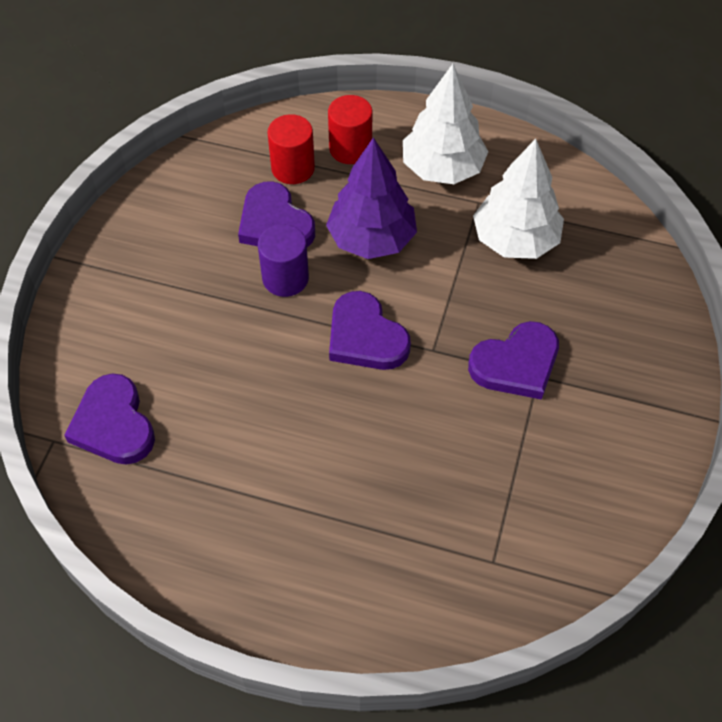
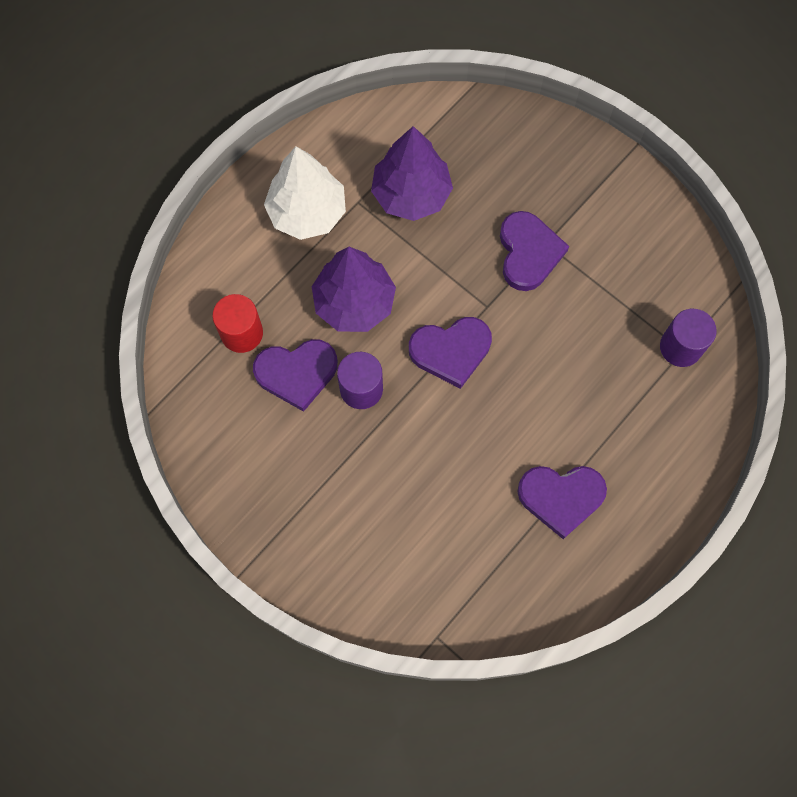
camera: 65 degrees left, 15 degrees up
(113, 424) = (443, 582): purple heart -> purple heart (561, 497)
(350, 149) = (244, 276): red cylinder -> none
(495, 558) = (680, 347): none -> purple cylinder
(515, 240) = (411, 194): white tree -> purple tree

